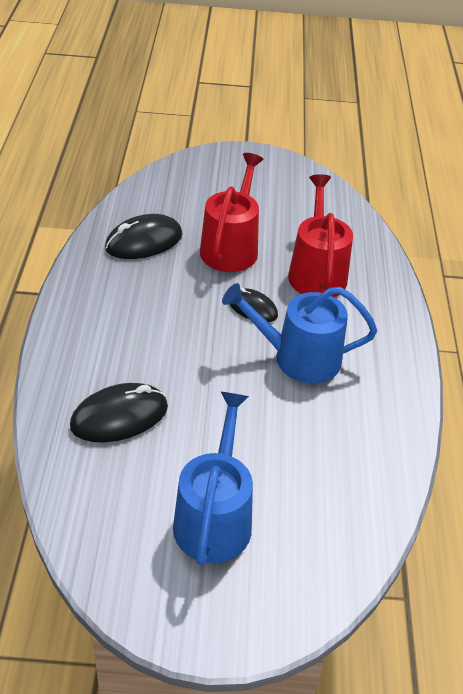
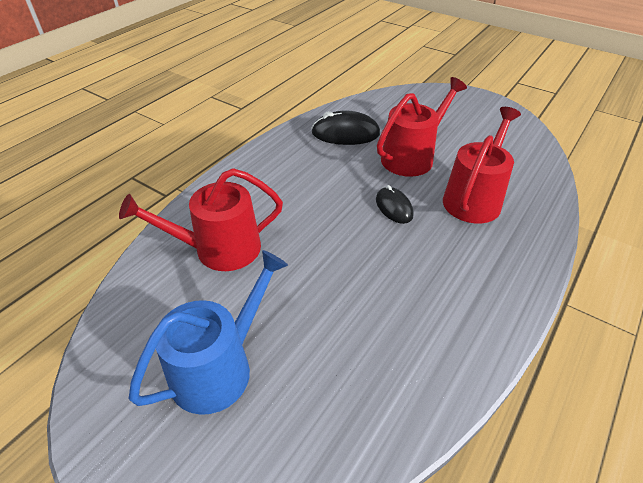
camera: 35 degrees right, 0 degrees up
(119, 417) = (219, 249): black mouse -> red watering can
(298, 358) = (404, 262): blue watering can -> none

